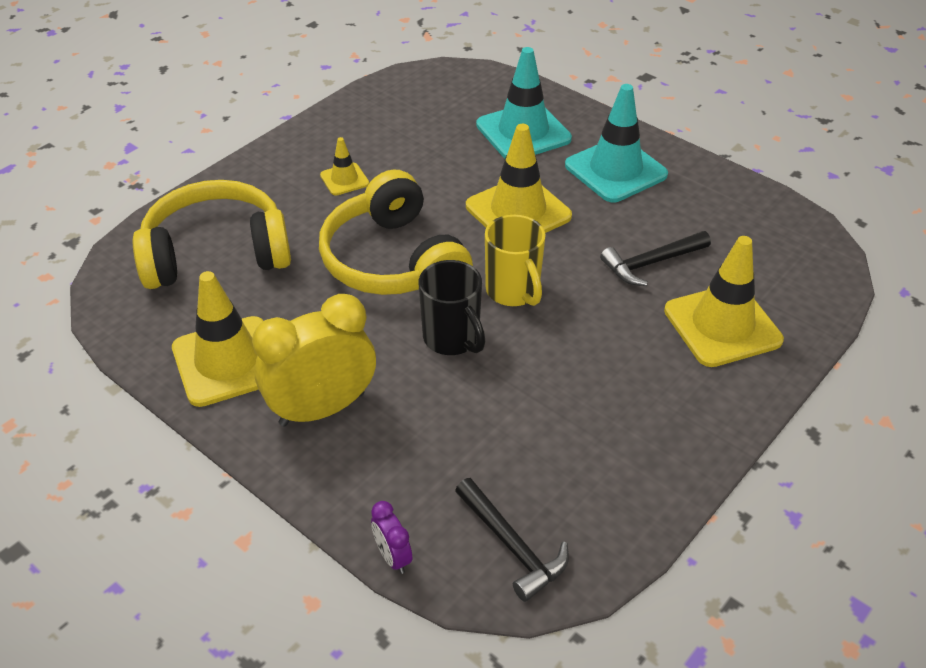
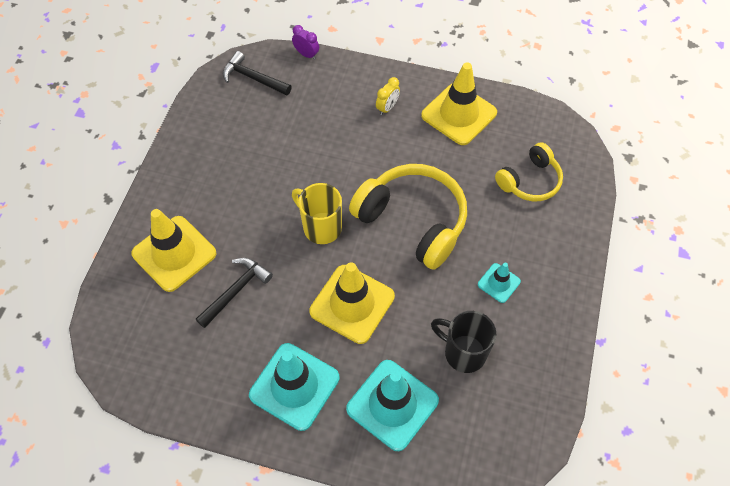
camera: 155 degrees right, 15 degrees up
(216, 253) = (530, 181): yellow headphones -> yellow headphones, size x0.59
(322, 408) = (387, 108): yellow clock -> yellow clock, size x0.44
(344, 179) = (499, 283): yellow traffic cone -> turquoise traffic cone
(452, 339) = (341, 177): black mug -> black mug (463, 353)

